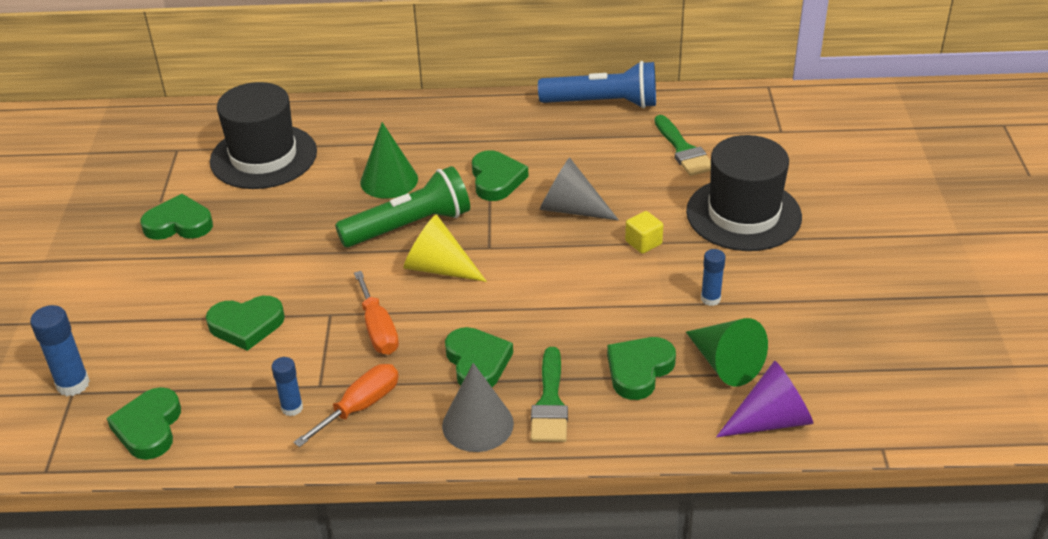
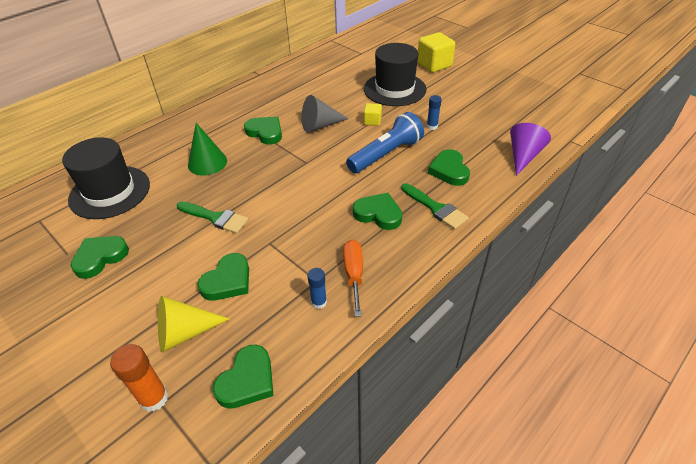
camera: 45 degrees left, 5 degrees up
(73, 384) = (154, 398): blue glue stick -> orange glue stick
(149, 427) = (247, 380): green heart -> green heart turned 105 degrees counterclockwise
(378, 329) = (307, 232): orange screwdriver -> none
(409, 226) = (251, 176): green flashlight -> none
(438, 268) = (295, 186): yellow cone -> yellow cone (184, 333)
(477, 424) = (420, 240): grey cone -> none
(603, 103) = (269, 77): blue flashlight -> blue flashlight (386, 154)
(683, 150) = (333, 78): green brush -> green brush (215, 218)
(725, 363) = (475, 146): green cone -> none
(863, 210) = (434, 65): none -> yellow cube

